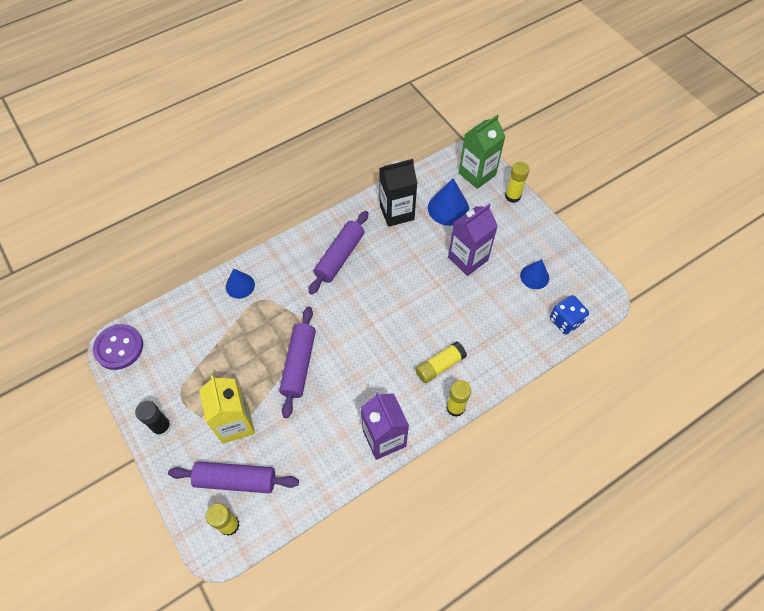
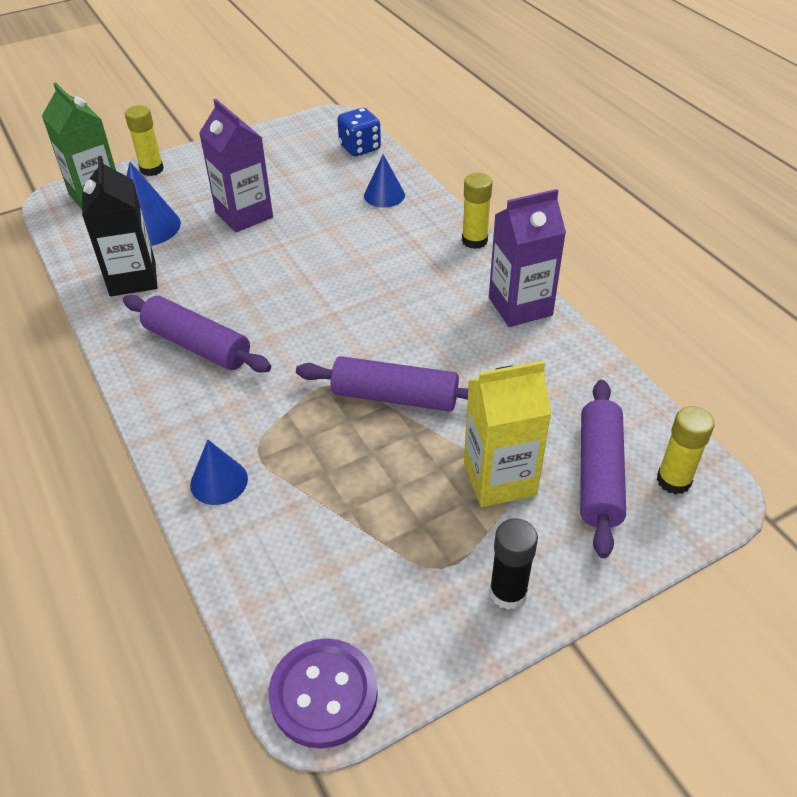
camera: 85 degrees left, 15 degrees down
(440, 365) = (412, 250): yellow glue stick -> none
(534, 276) = (289, 164): blue cone -> blue cone (384, 195)

